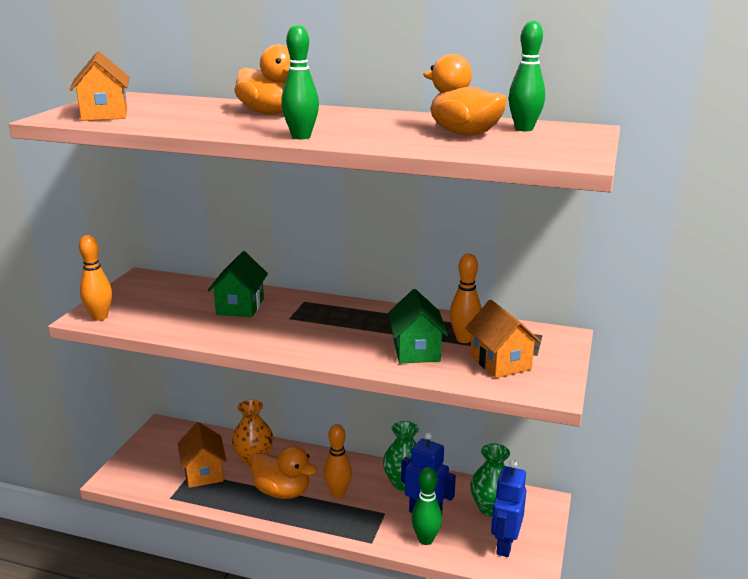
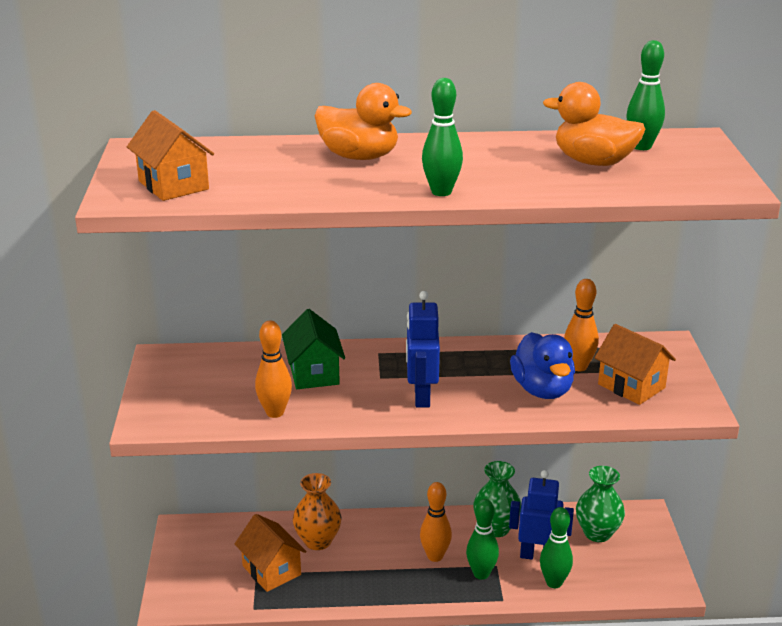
camera: 20 degrees left, 5 degrees up
(100, 317) = (163, 419): orange bowling pin -> orange bowling pin (275, 412)
(282, 491) = (374, 570): orange duck -> none
(367, 516) = (481, 574): none -> green bowling pin
(416, 351) = (542, 390): green house -> blue duck
(505, 544) = (631, 567): blue robot -> blue robot (421, 396)

